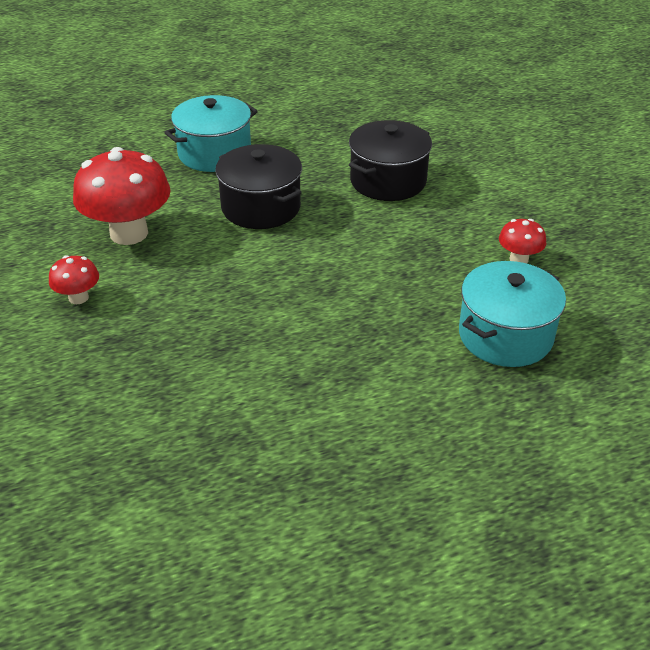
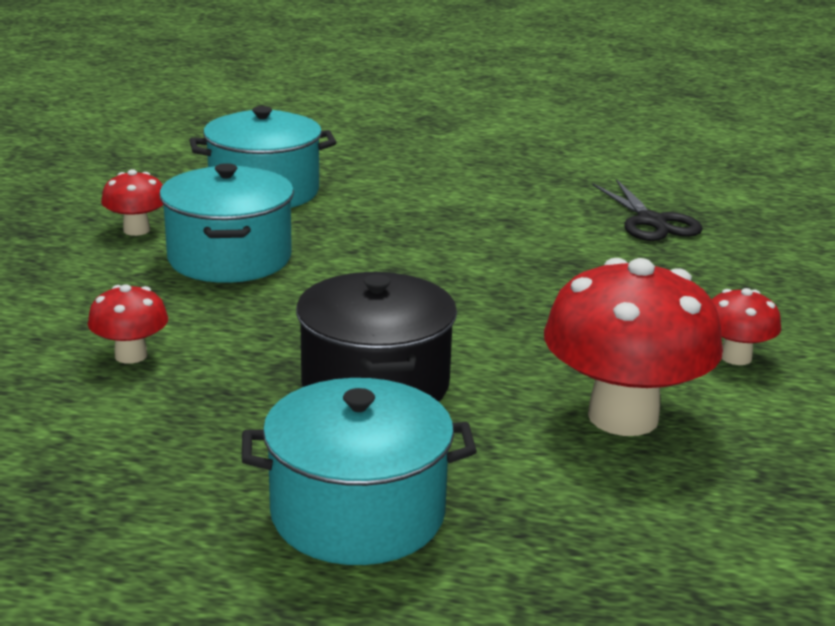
camera: 150 degrees left, 15 degrees down
(186, 435) = (651, 222): none -> black scissors
(388, 181) = (131, 355): black pot -> red mushroom
(433, 259) = (229, 258): none -> turquoise pot

